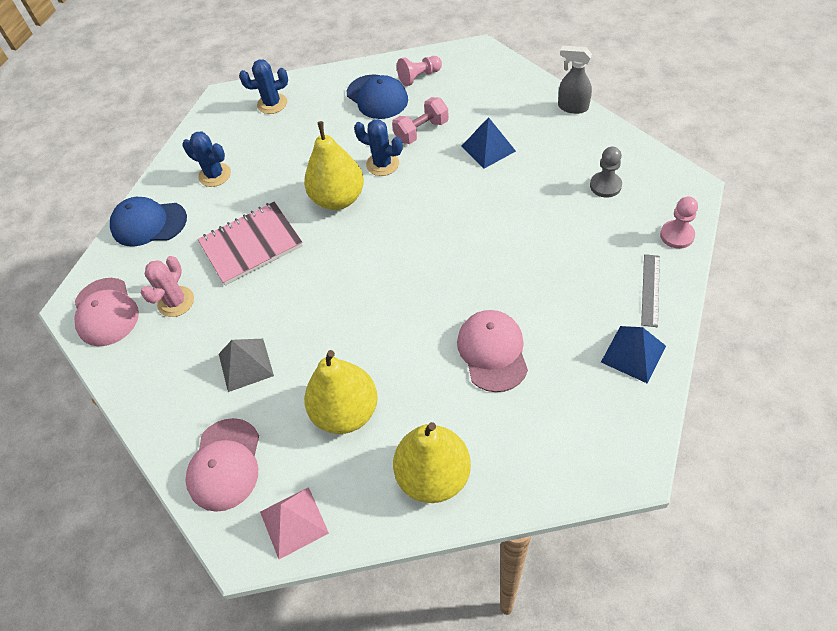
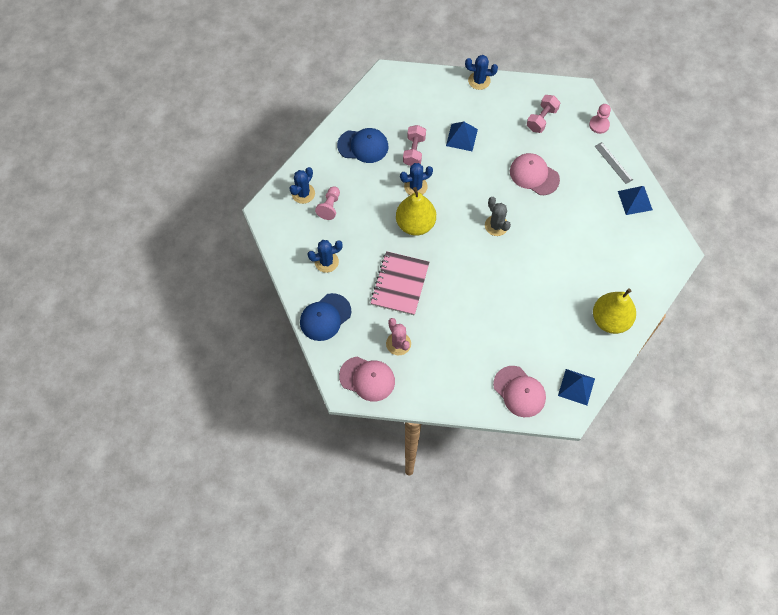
camera: 50 degrees left, 10 degrees up
(246, 364) = (473, 343): grey pyramid -> none
(293, 522) = (576, 387): pink pyramid -> blue pyramid
(346, 412) = (544, 325): yellow pear -> none
(419, 77) = (372, 116): pink pawn -> pink pawn (329, 207)
(421, 259) = (496, 225): none -> grey cactus
(492, 351) = (577, 246): pink cap -> pink cap (534, 175)
(572, 107) = (479, 81): grey spray bottle -> blue cactus
(605, 186) = (541, 119): grey pawn -> pink dumbbell

